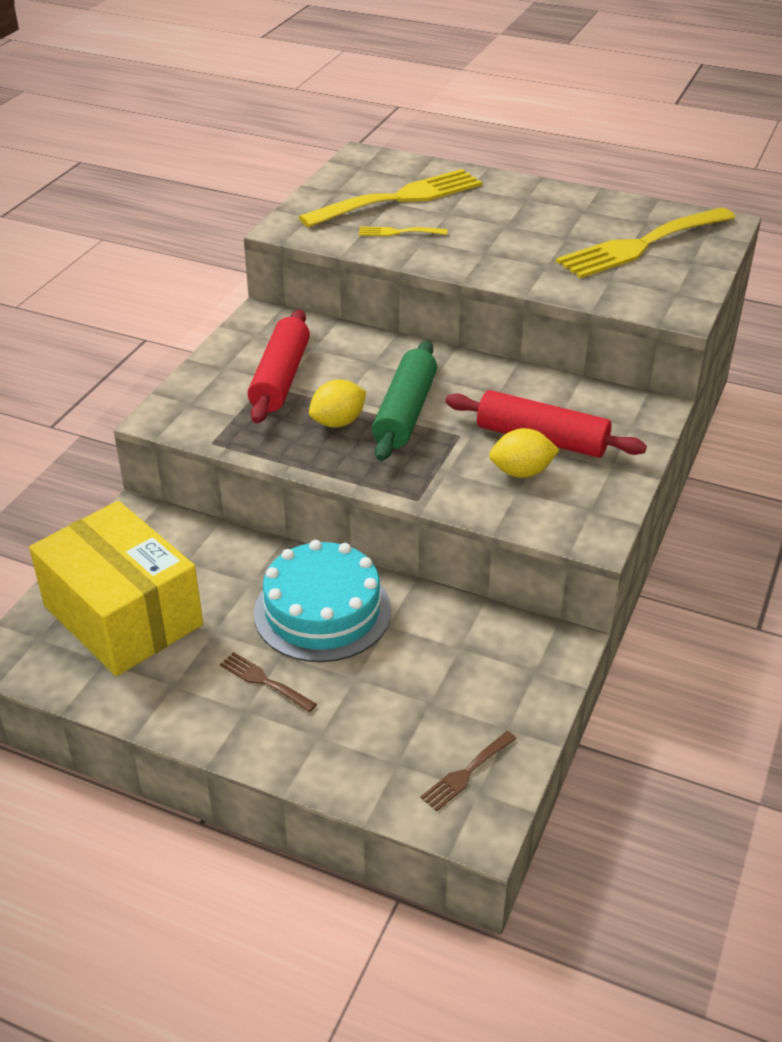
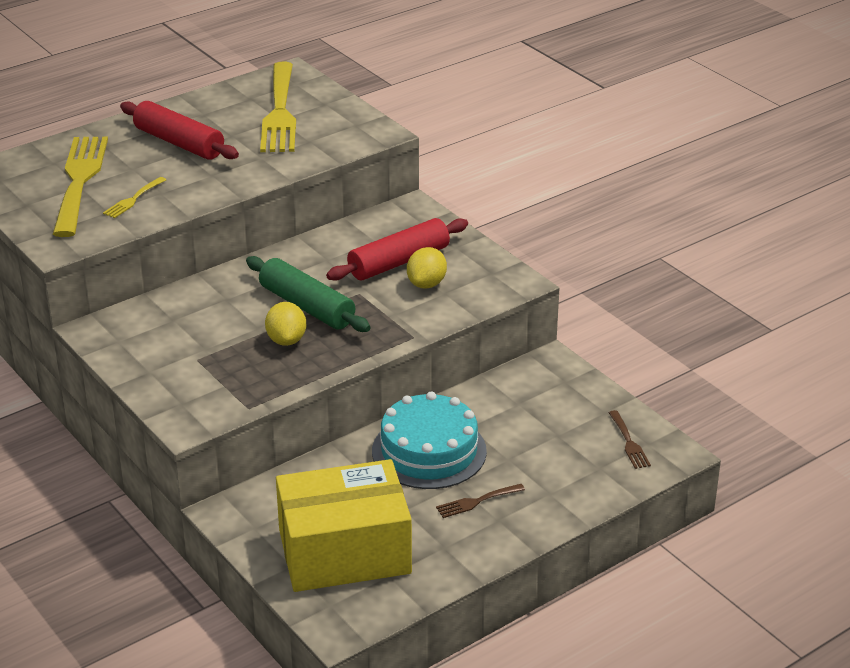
camera: 60 degrees left, 5 degrees down
(280, 378) = (197, 348): red rolling pin -> red rolling pin (179, 143)

